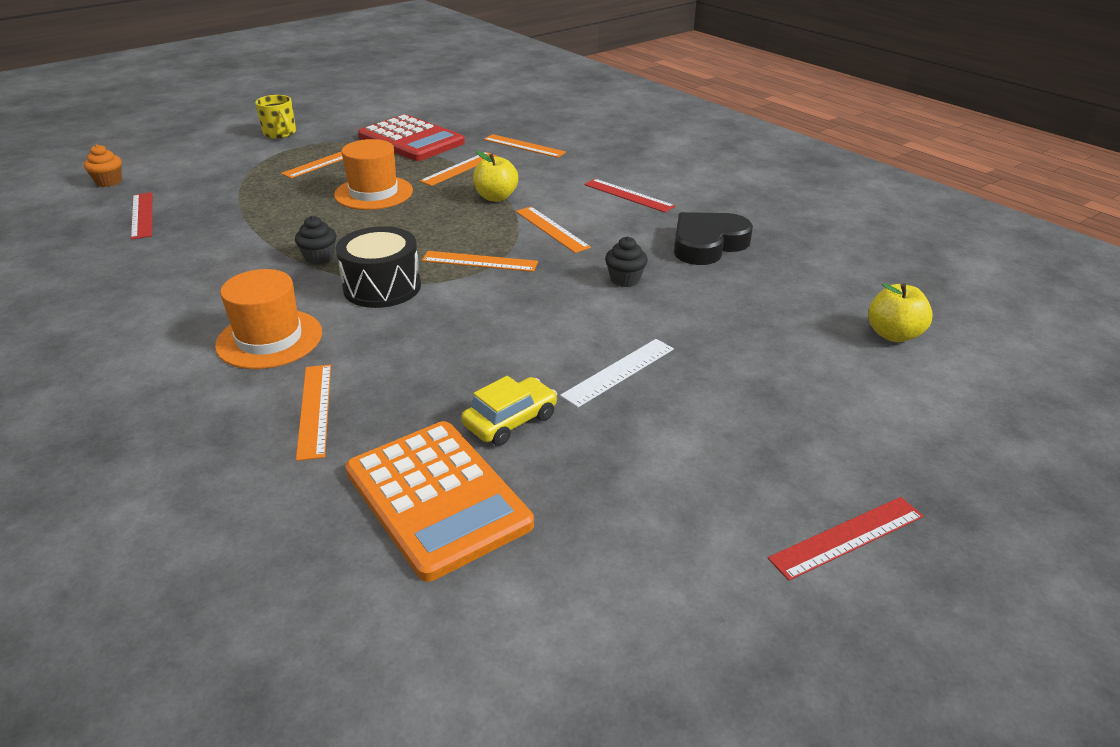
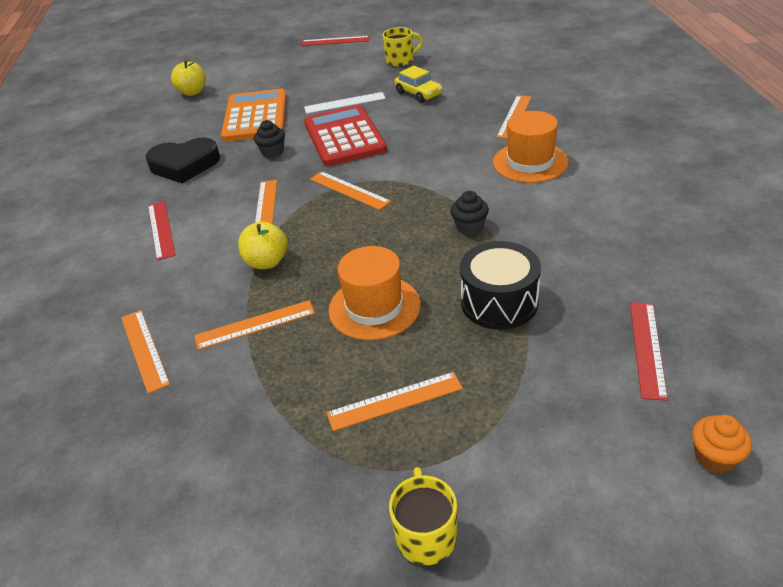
camera: 145 degrees left, 5 degrees up
(382, 287) = (435, 185): black drum -> black drum (499, 302)
(411, 140) = (251, 422): red calculator -> red calculator (344, 137)
(437, 498) = (473, 74): orange calculator -> orange calculator (255, 117)
(510, 421) = (418, 93): yellow car -> yellow car turned 120 degrees counterclockwise
(623, 504) = (400, 60): none -> yellow mug

